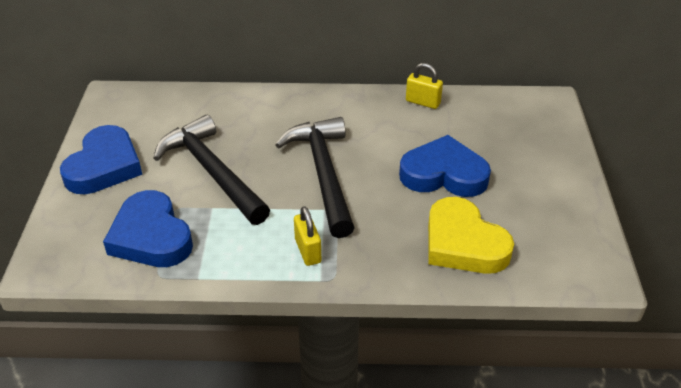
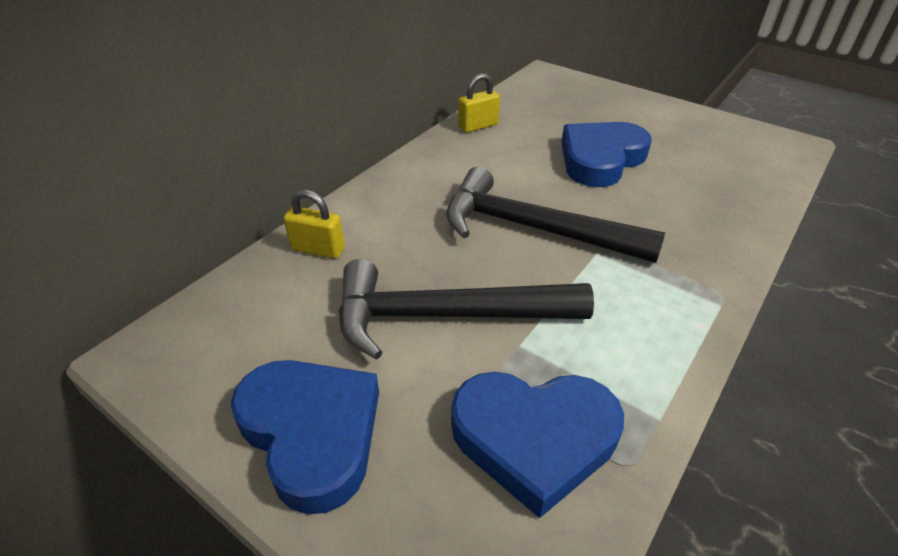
camera: 55 degrees left, 0 degrees up
(308, 251) = (663, 294): yellow padlock -> yellow padlock (318, 249)
(463, 243) = (713, 190): yellow heart -> none

